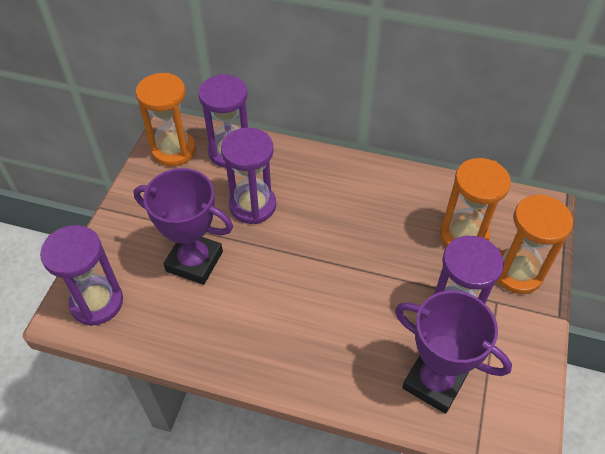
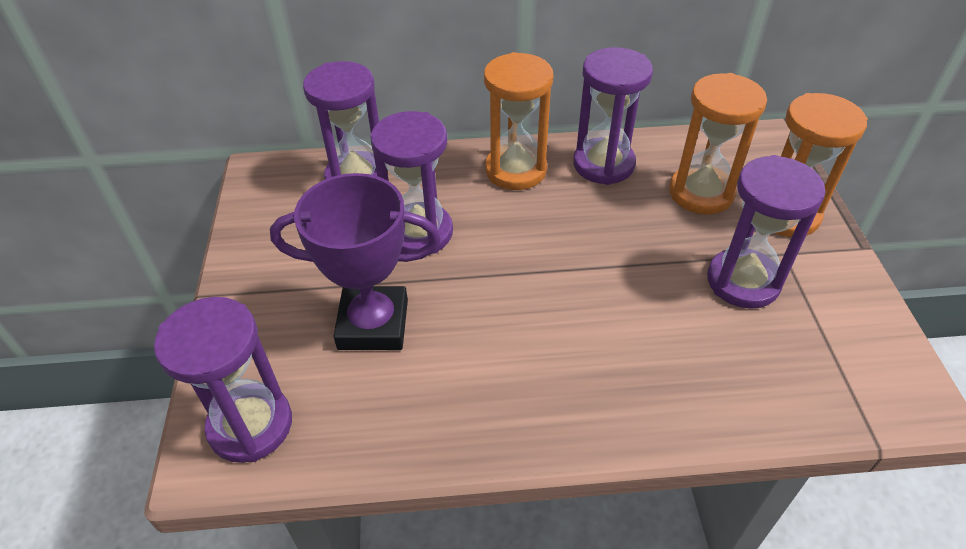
camera: 20 degrees left, 5 degrees down
(174, 150) = (276, 196): orange hourglass -> orange hourglass (515, 170)
(405, 191) = (603, 164): none -> purple hourglass
(434, 382) = (771, 370): purple trophy -> none

